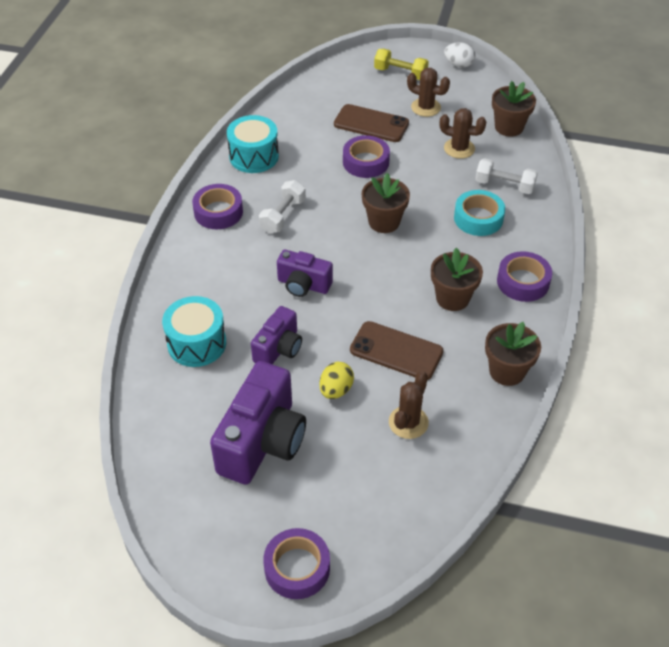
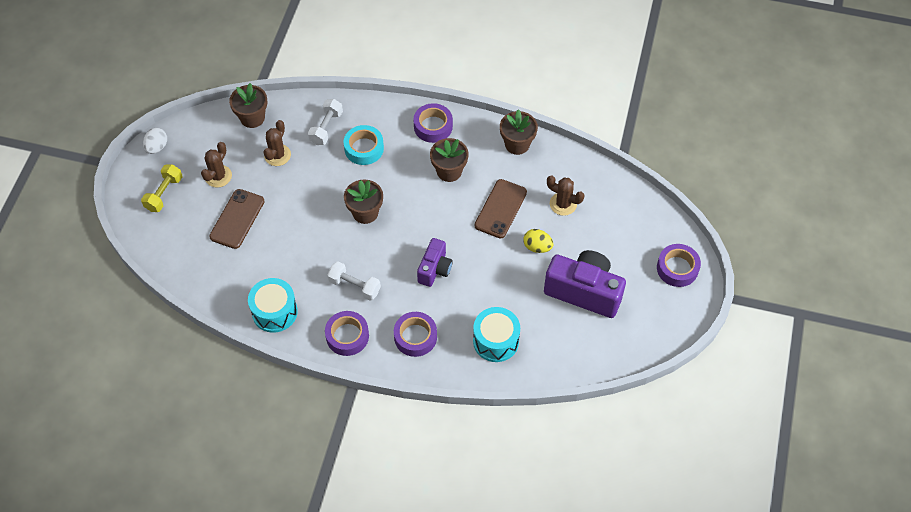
camera: 90 degrees left, 10 degrees up
(279, 349) = (500, 284): purple camera -> none
(366, 162) = (289, 224): purple tape -> purple tape (415, 337)

